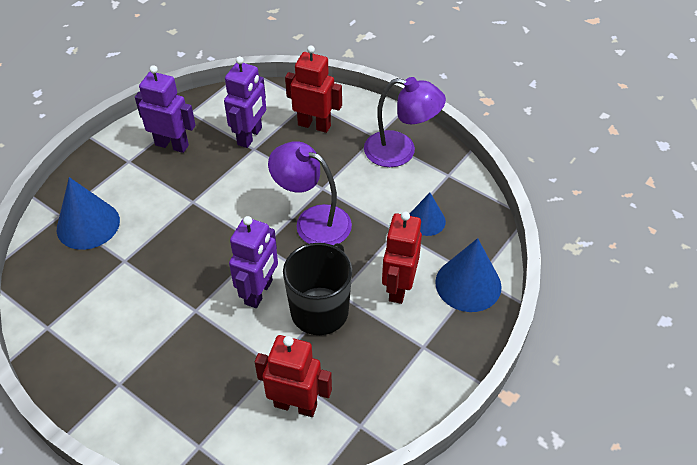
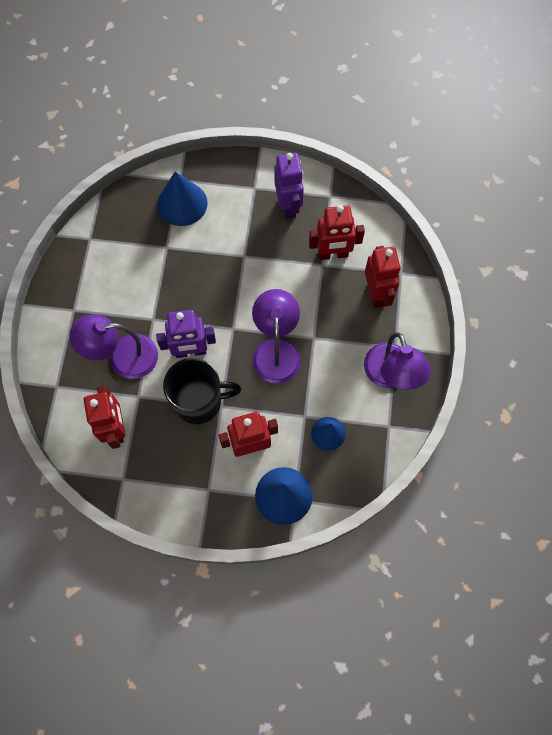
camera: 60 degrees right, 20 degrees up
(216, 359) = (123, 357): none -> purple lamp
(250, 136) = (333, 254): purple robot -> red robot

